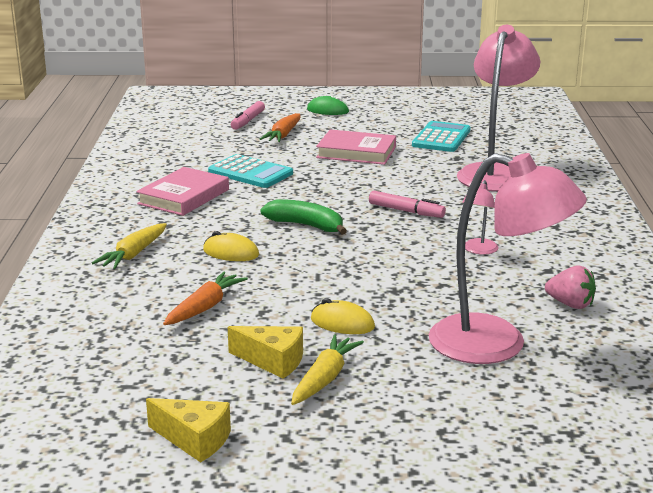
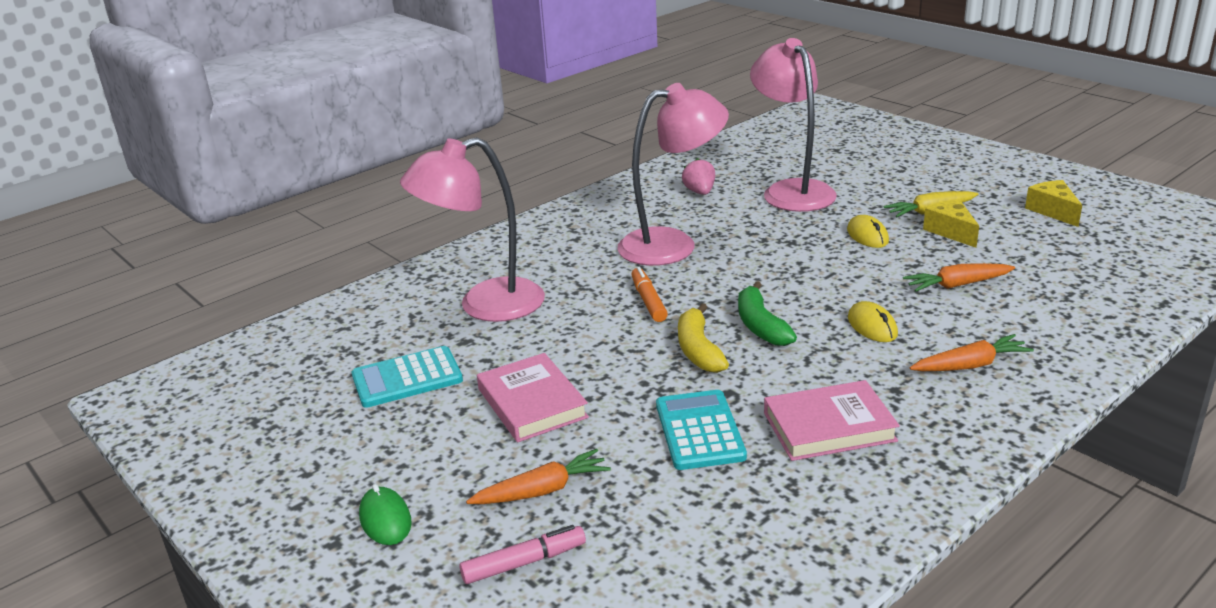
camera: 130 degrees left, 5 degrees up
(133, 254) = (970, 365): yellow carrot -> orange carrot
(319, 200) = (698, 350): none -> yellow banana
(406, 211) = (648, 301): pink marker -> orange marker
(478, 250) = (672, 244): pink lamp -> pink lamp, size x2.32

